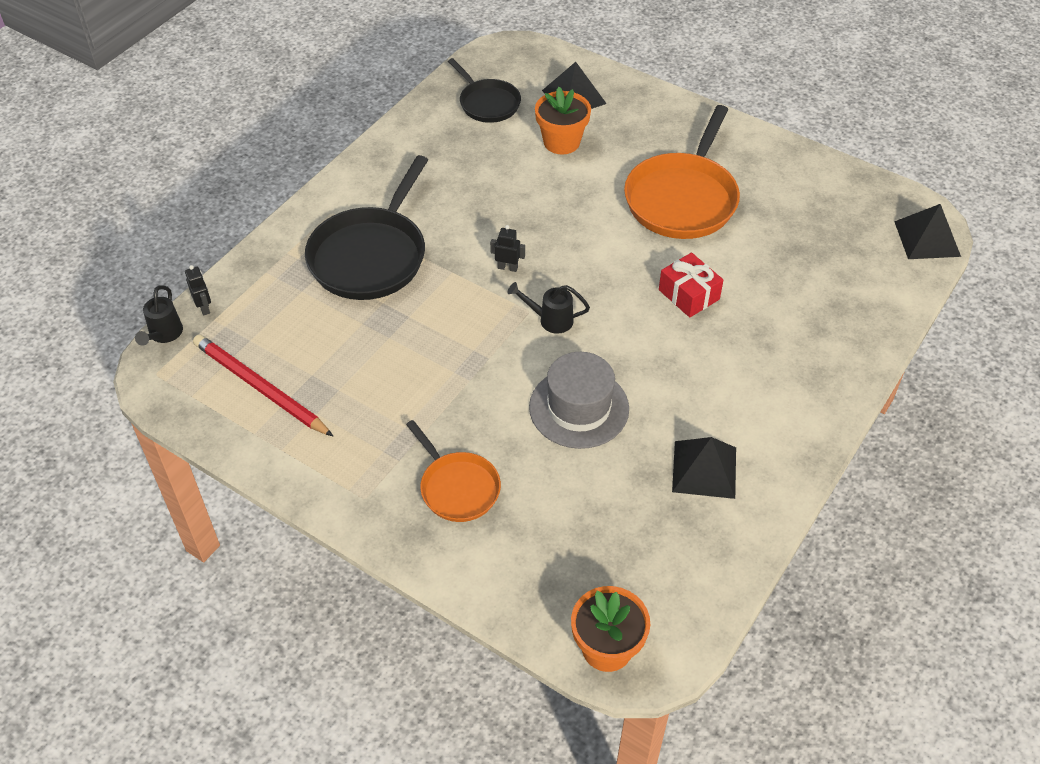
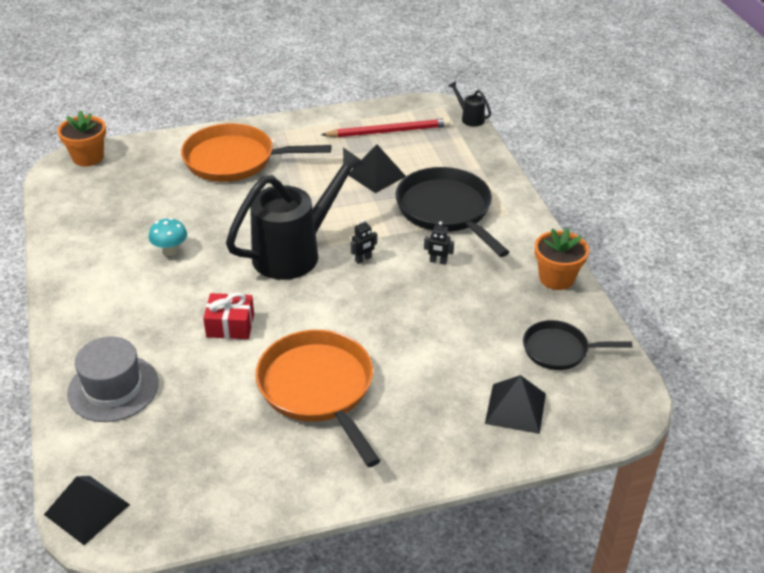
camera: 130 degrees right, 10 degrees down
(204, 307) = (476, 137): black robot -> black robot (438, 261)
(457, 487) = (235, 160): orange pan -> orange pan, size x1.73
(550, 320) = (296, 252): black watering can -> black watering can, size x2.45
(561, 142) = (463, 363): orange flower pot -> orange flower pot (556, 278)
(579, 408) = (219, 225): grey hat -> grey hat (113, 388)
(657, 414) = (170, 251): none -> turquoise mushroom
(704, 469) = (113, 245): black pyramid -> black pyramid (376, 175)

